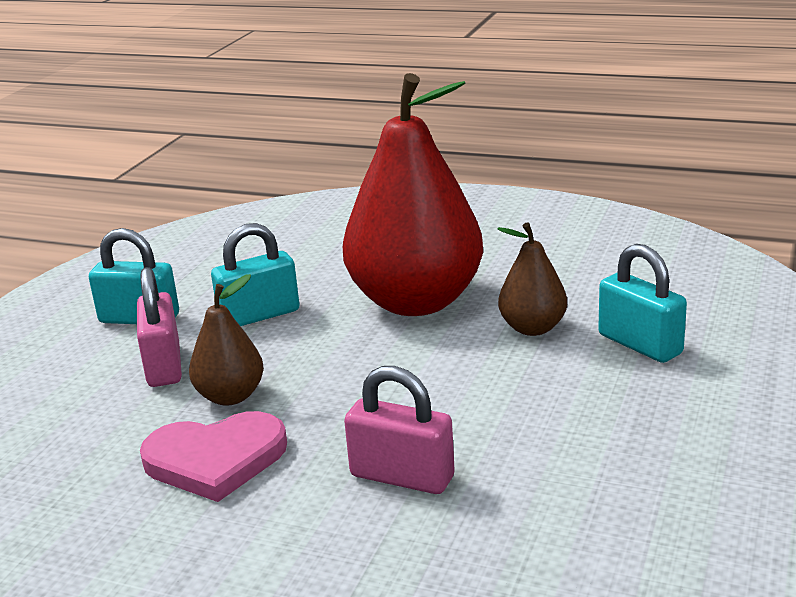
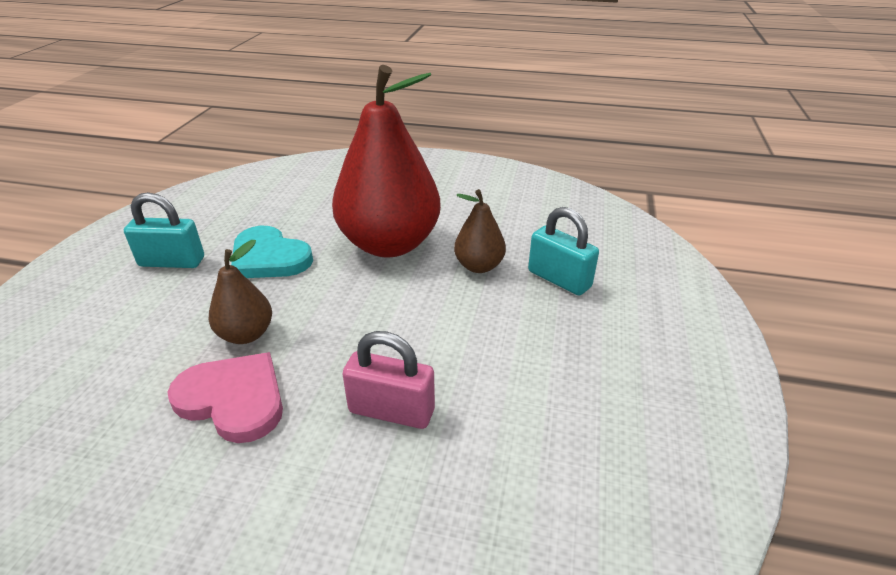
camera: 10 degrees left, 10 degrees up
(164, 366) = (191, 306): pink padlock -> none
(215, 459) = (233, 399): pink heart -> pink heart turned 135 degrees counterclockwise
(259, 315) = (269, 257): turquoise padlock -> turquoise heart

